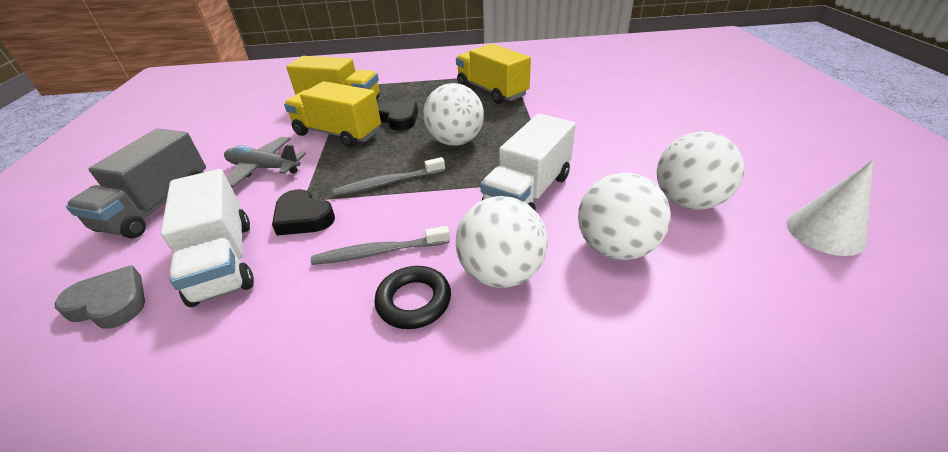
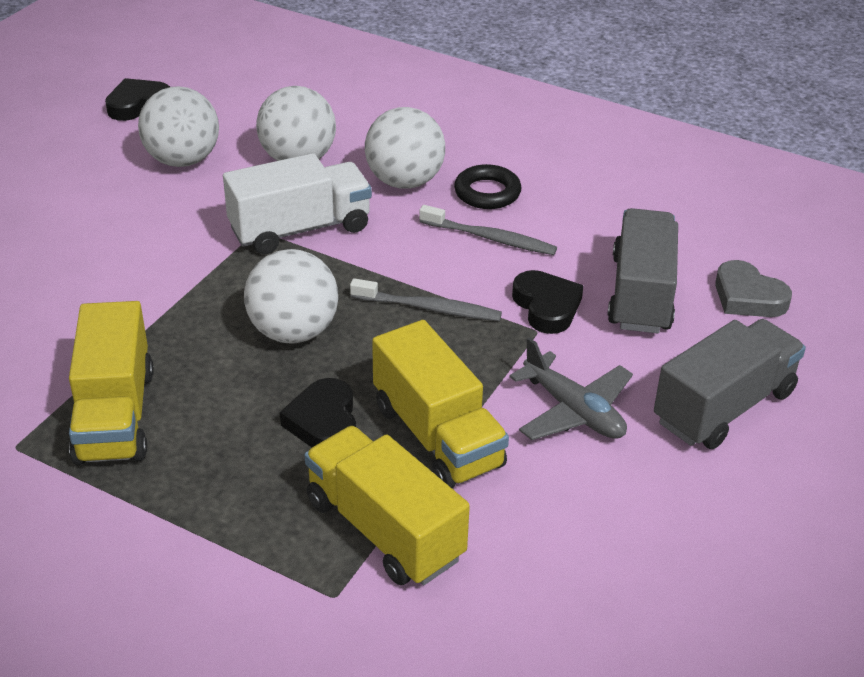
camera: 150 degrees left, 0 degrees up
(223, 260) = (640, 294): white truck -> grey truck
(825, 232) = (138, 104): white cone -> black heart

